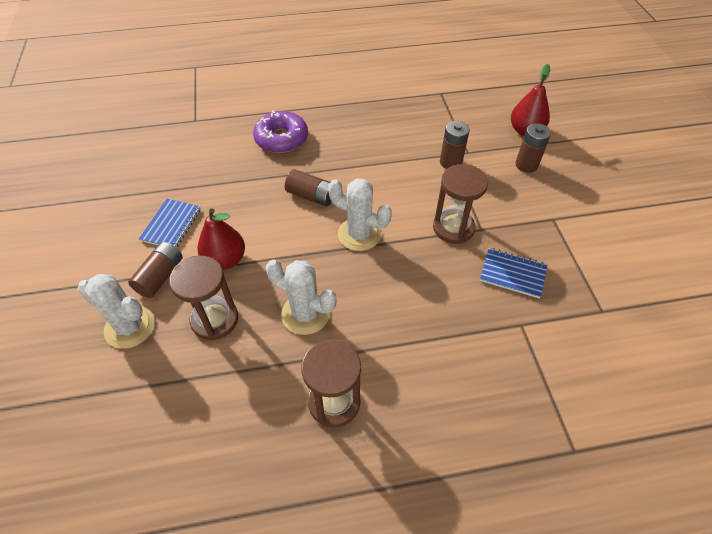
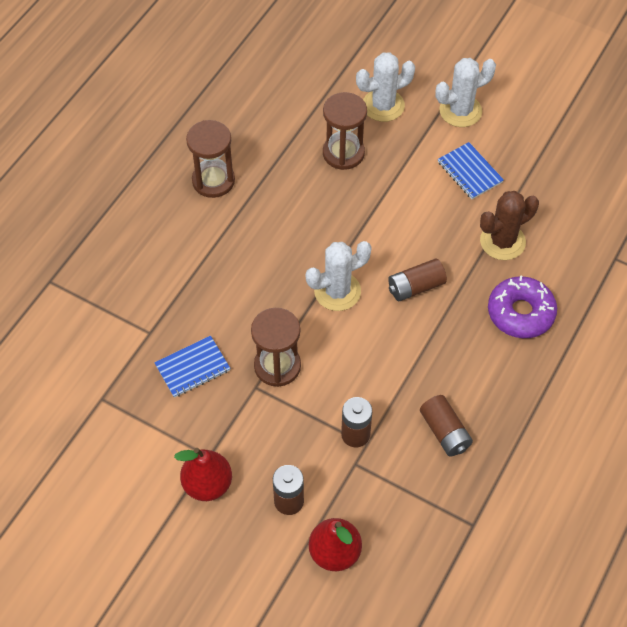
camera: 130 degrees right, 5 degrees up
(160, 276) = (416, 141): brown battery -> brown battery (445, 432)
(225, 260) = (396, 187): red pear -> red pear (207, 484)
(228, 174) = (502, 241): none -> brown cactus
(305, 314) = (295, 207): white cactus -> white cactus (460, 111)

